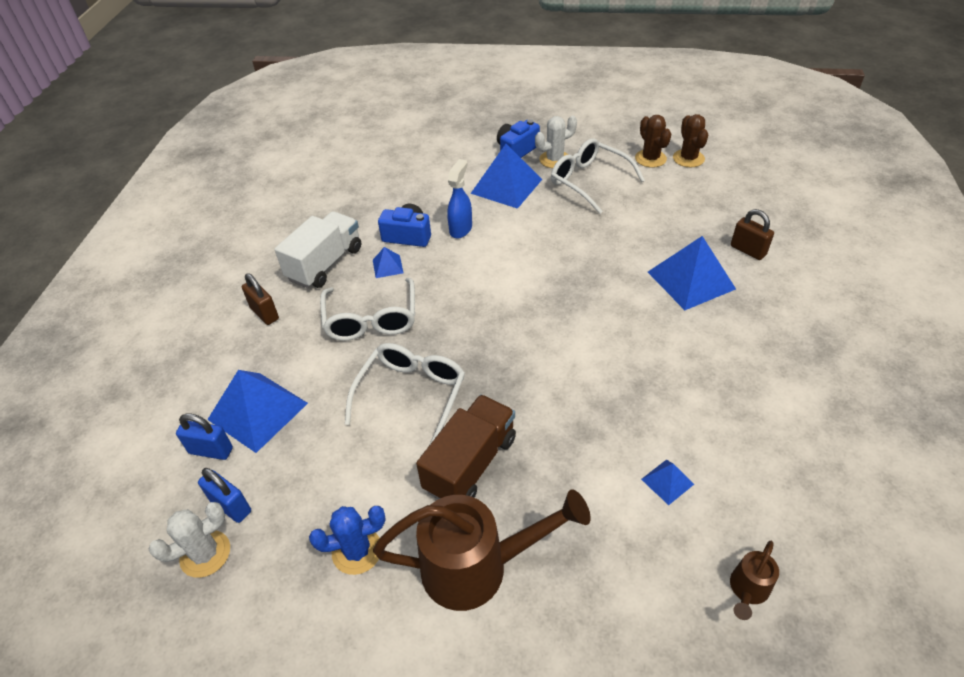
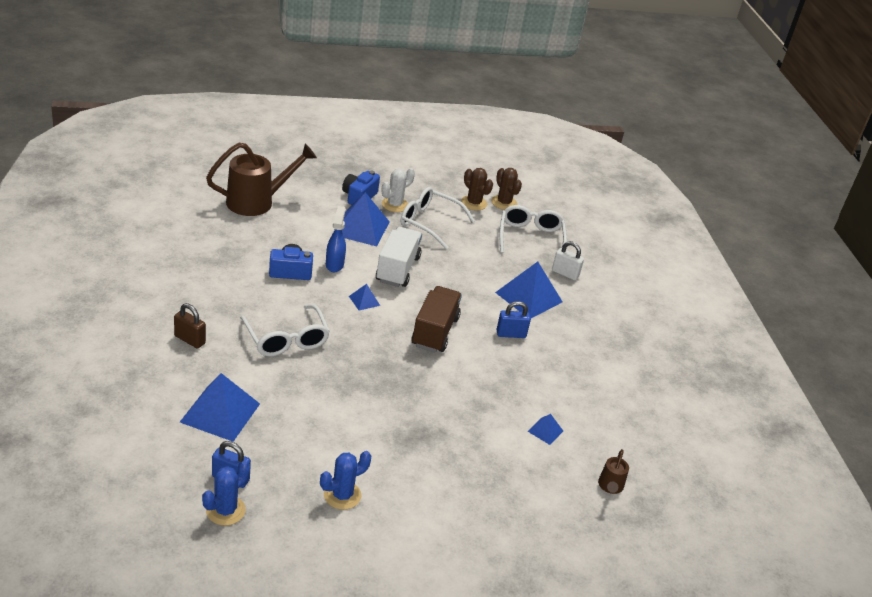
camera: 25 degrees left, 10 degrees down
(205, 554) = (225, 510): white cactus -> blue cactus
(211, 450) = (194, 443): blue padlock -> blue padlock (511, 334)
(325, 264) = (226, 297): white truck -> white truck (397, 269)
(388, 266) = (283, 297): blue pyramid -> blue pyramid (364, 300)
(411, 395) = (342, 391): white glasses -> white glasses (530, 238)
(470, 464) = (405, 433): brown truck -> brown truck (435, 332)
(477, 567) = (432, 495): brown watering can -> brown watering can (257, 202)
(748, 250) = (565, 273): brown padlock -> white padlock

